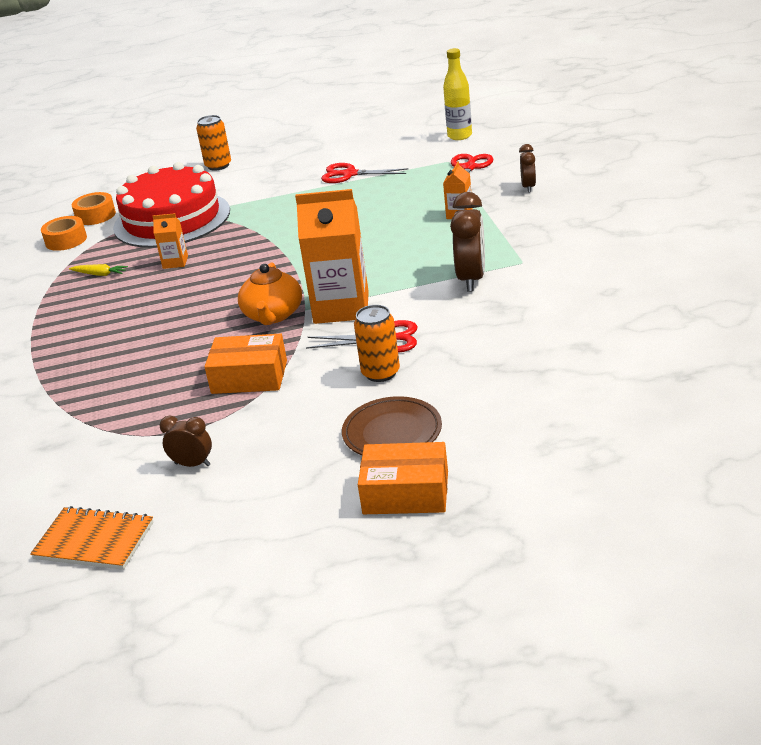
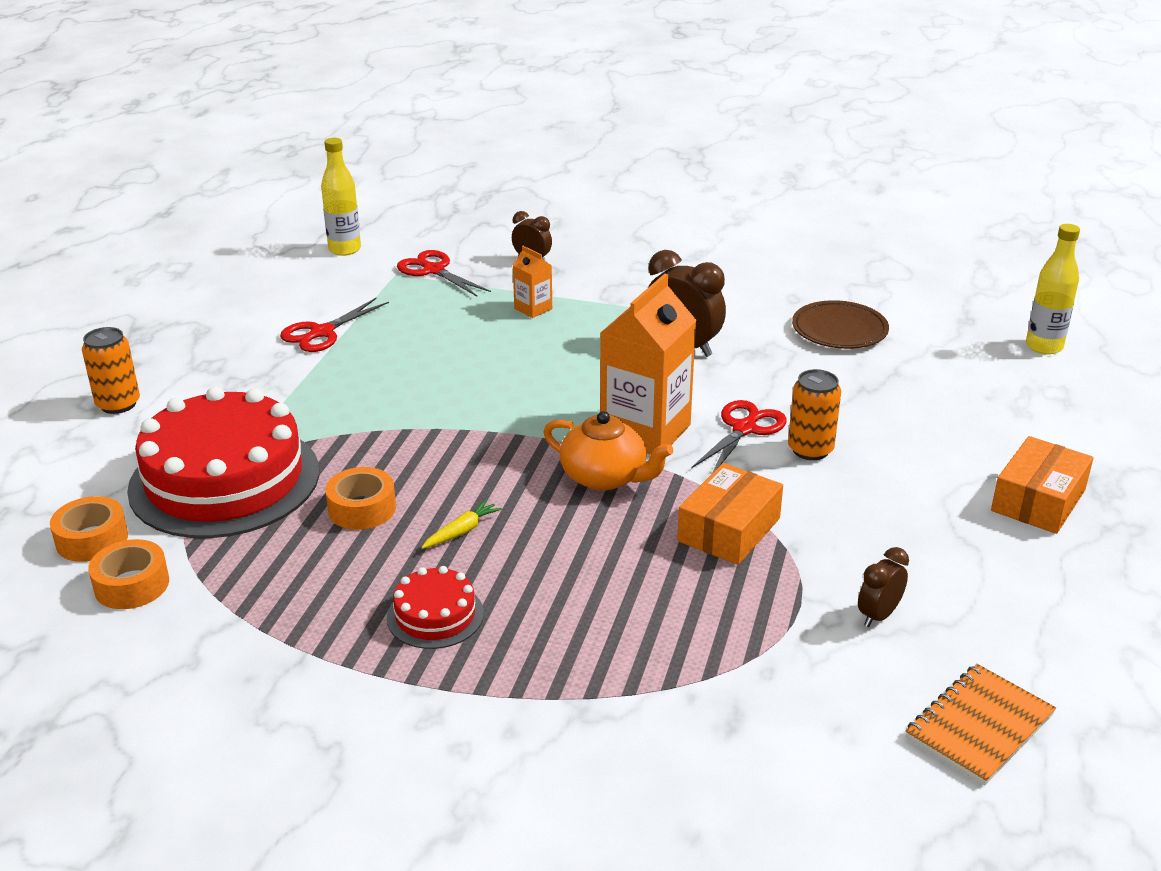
camera: 65 degrees left, 0 degrees up
(92, 321) = (435, 615): none -> red cake
(100, 274) = (300, 578): yellow carrot -> yellow carrot (462, 531)
(175, 262) = (362, 509): orange carton -> orange tape
(392, 433) = (929, 477): brown plate -> brown plate (839, 330)
(684, 427) = (1044, 346): none -> yellow bottle

